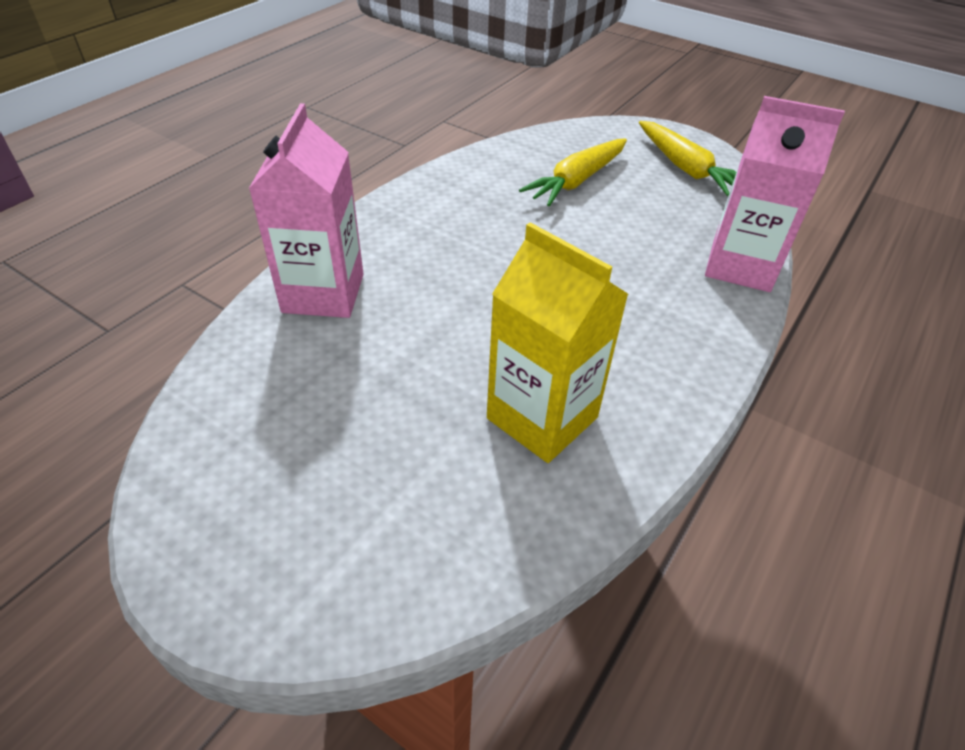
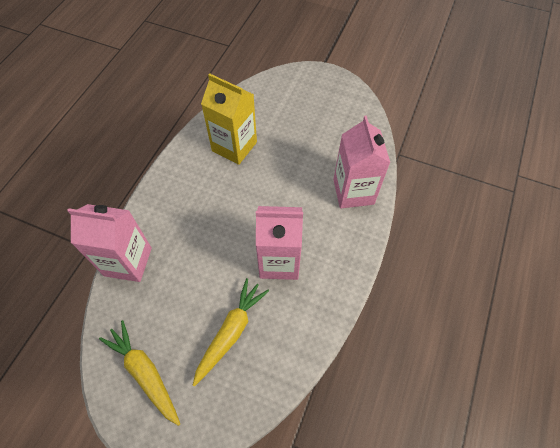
camera: 170 degrees right, 15 degrees up
(493, 230) = (279, 261): none -> pink carton

